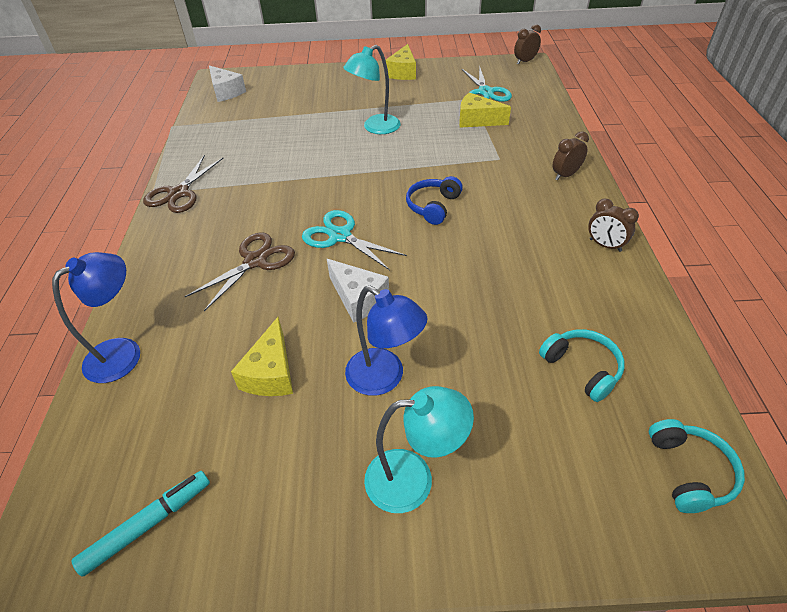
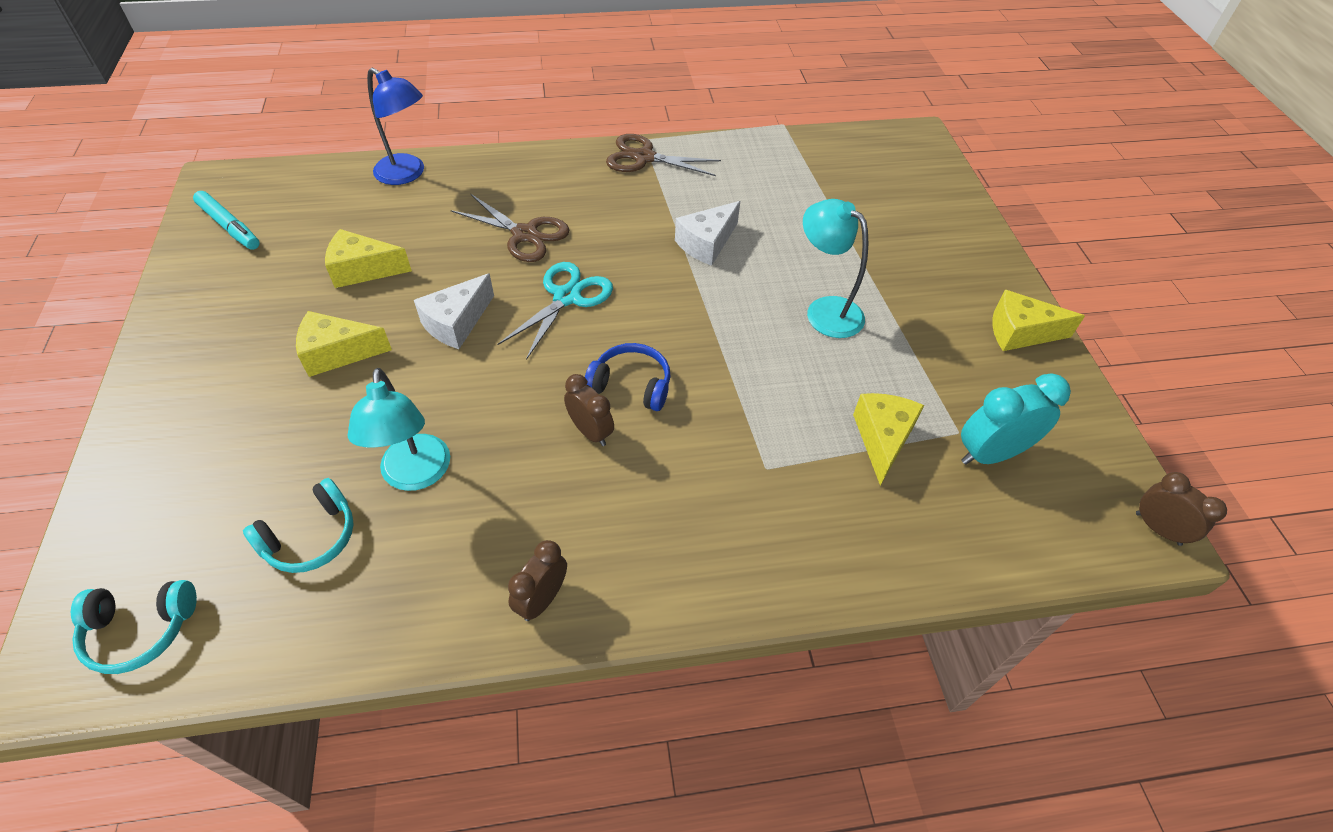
camera: 80 degrees right, 5 degrees up
(226, 92) = (881, 151): white cheese -> white cheese (706, 243)
(384, 378) = (337, 353): blue lamp -> yellow cheese
(413, 479) = (215, 381): turquoise lamp -> turquoise lamp (416, 475)
(485, 92) = (990, 453): turquoise scissors -> turquoise clock
(565, 175) = (729, 563): brown clock -> brown clock (590, 432)

